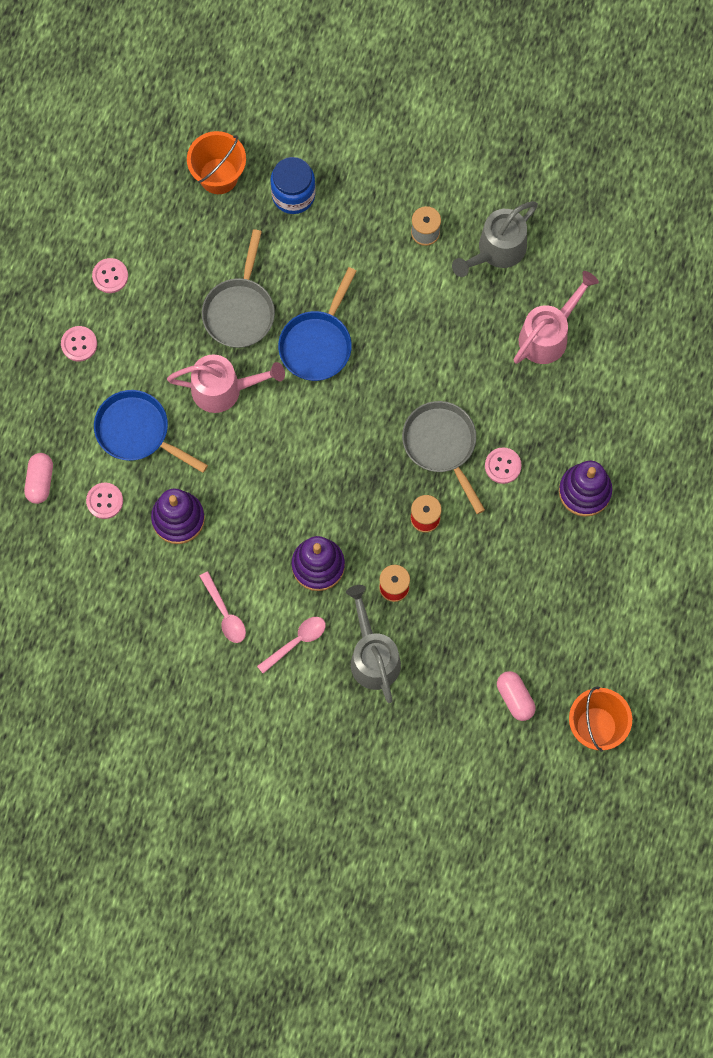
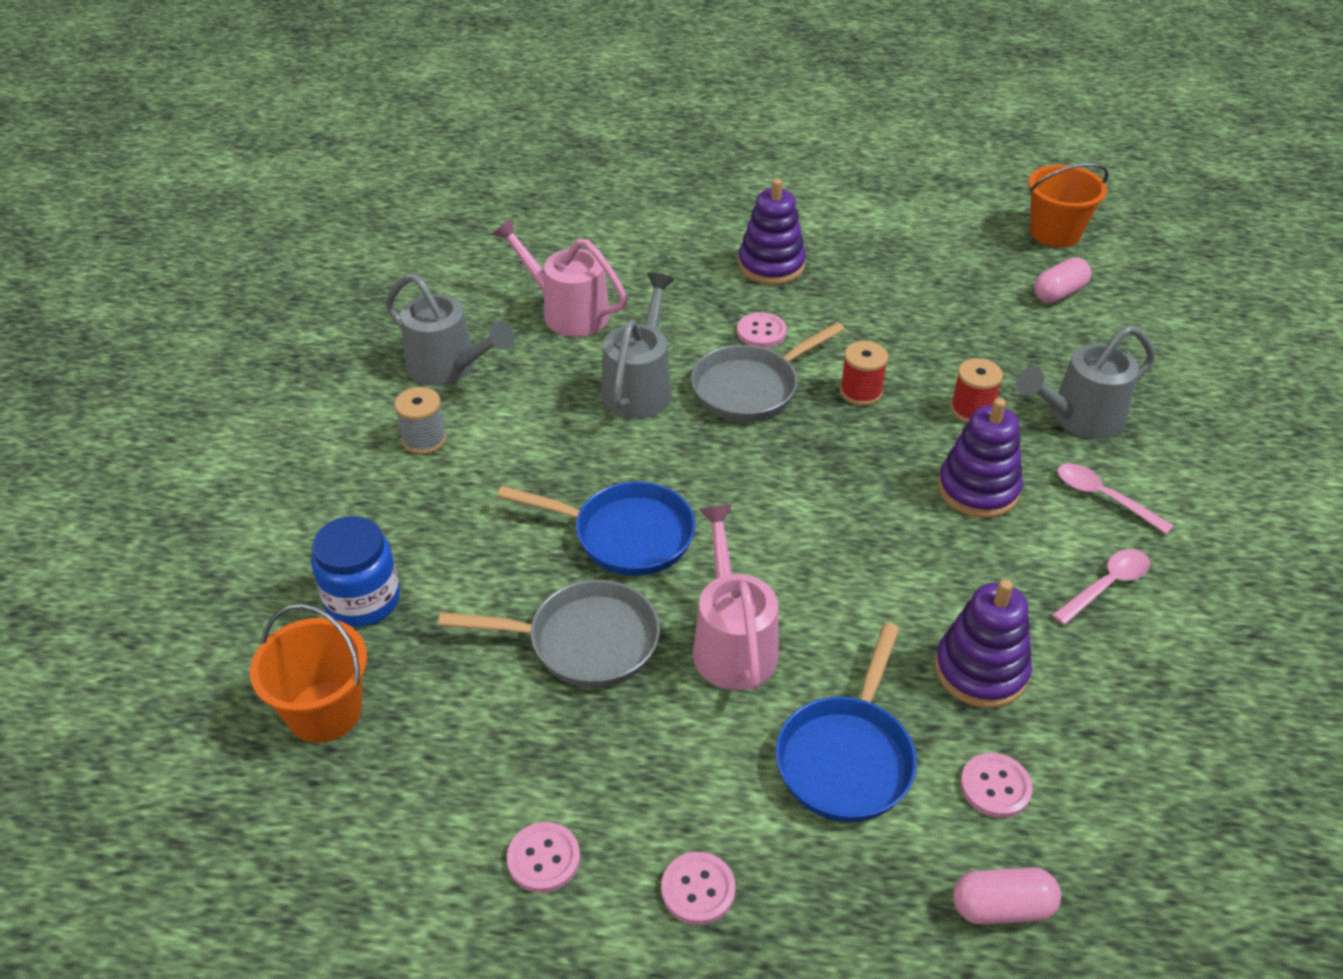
camera: 100 degrees left, 30 degrees down
(456, 373) = (640, 386): none -> grey watering can

